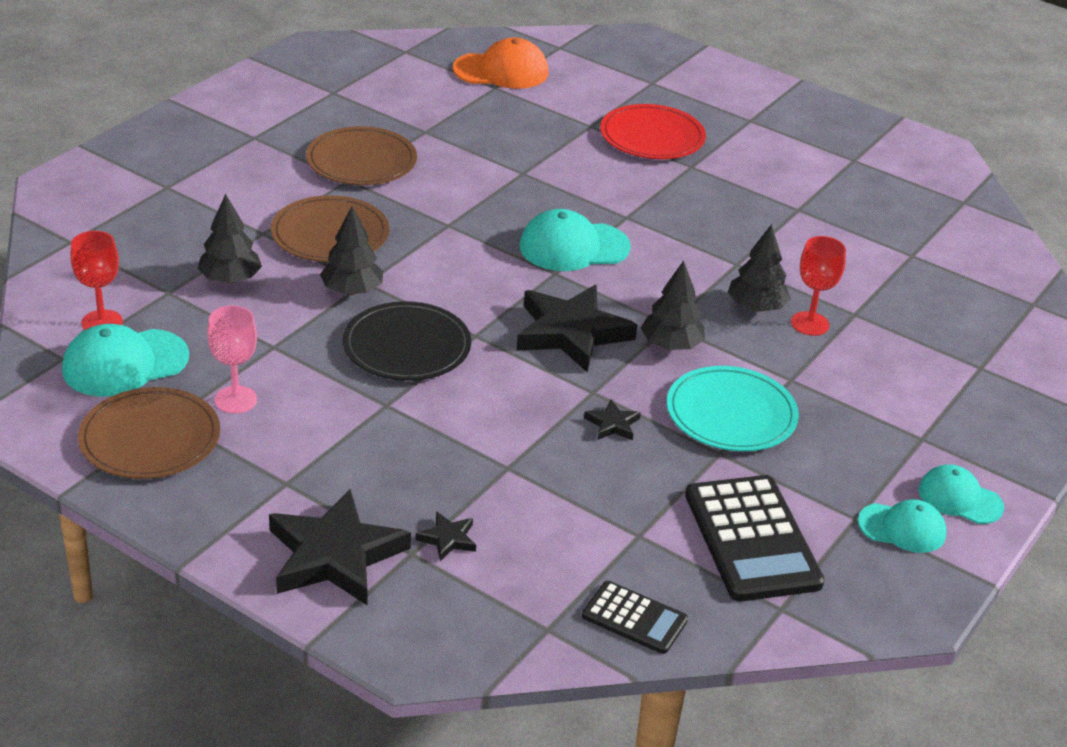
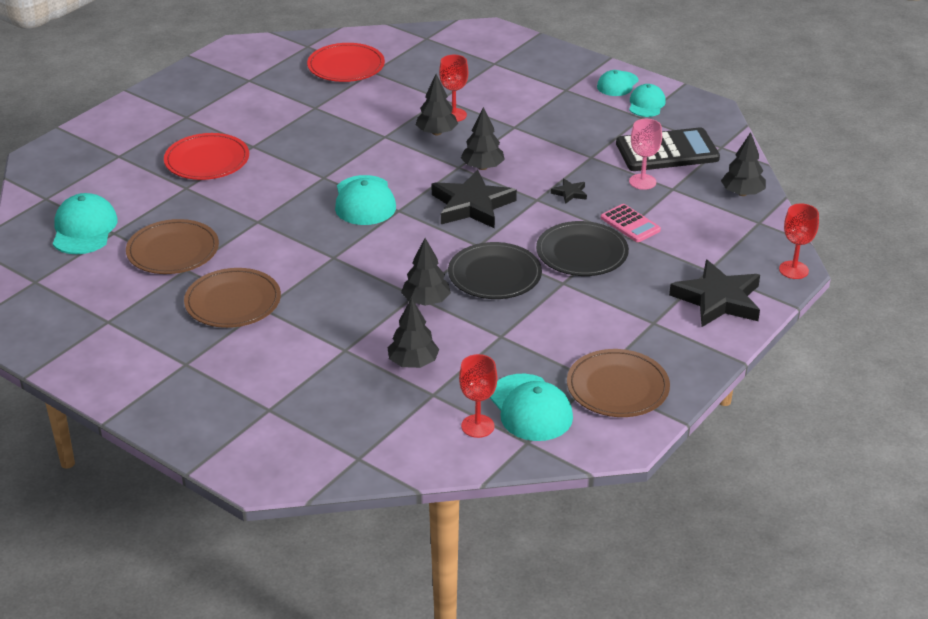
camera: 85 degrees left, 0 degrees up
(236, 400) = (567, 350): pink goblet -> pink goblet (642, 182)
(330, 234) = (347, 314): brown plate -> brown plate (173, 251)
(409, 654) = (793, 270): none -> red goblet
(447, 539) = (692, 256): black star -> none
(458, 426) = (582, 252): none -> black plate
(501, 71) = (84, 229): orange cap -> turquoise cap
(533, 480) = (630, 224): none -> pink calculator
(634, 618) = (742, 193): black calculator -> black tree
(731, 414) = (552, 150): turquoise plate -> none
(919, 233) = (346, 66): none -> red plate

